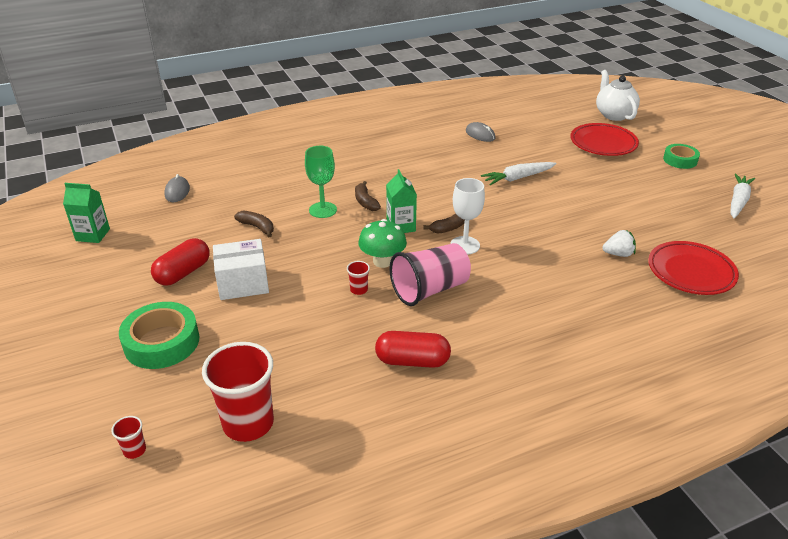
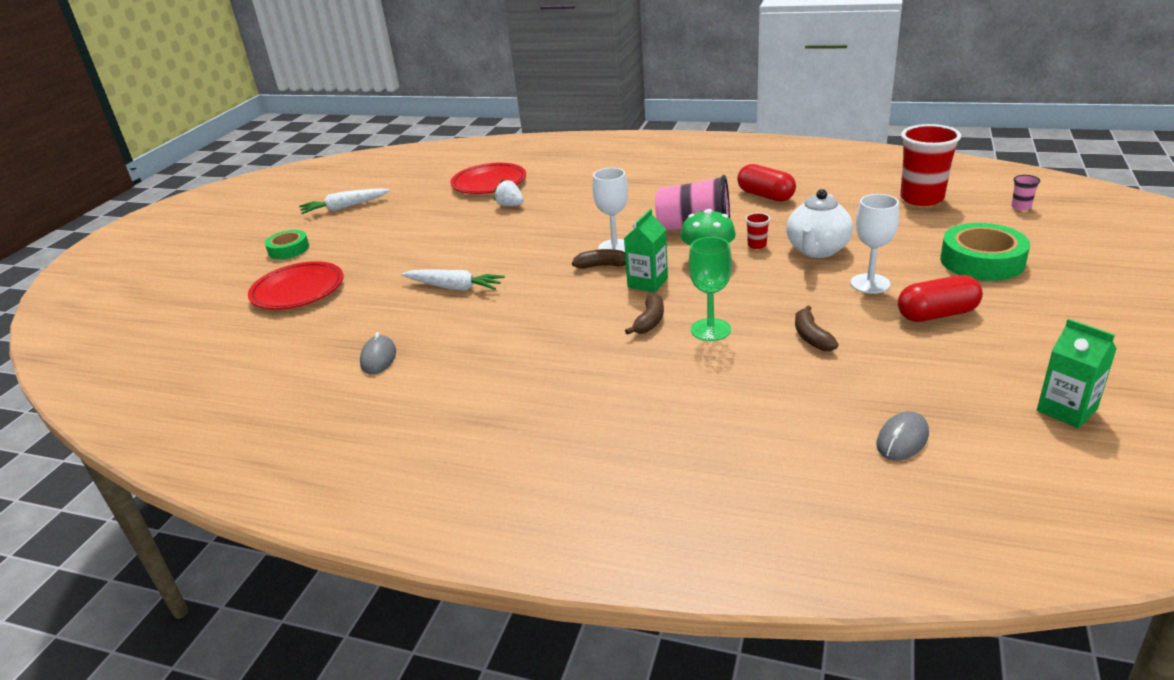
camera: 135 degrees left, 5 degrees down
(134, 450) = (1021, 207): red cup -> pink cup
(243, 283) = (870, 283): white box -> white goblet
(614, 115) = (197, 320): white teapot -> white teapot (817, 250)

